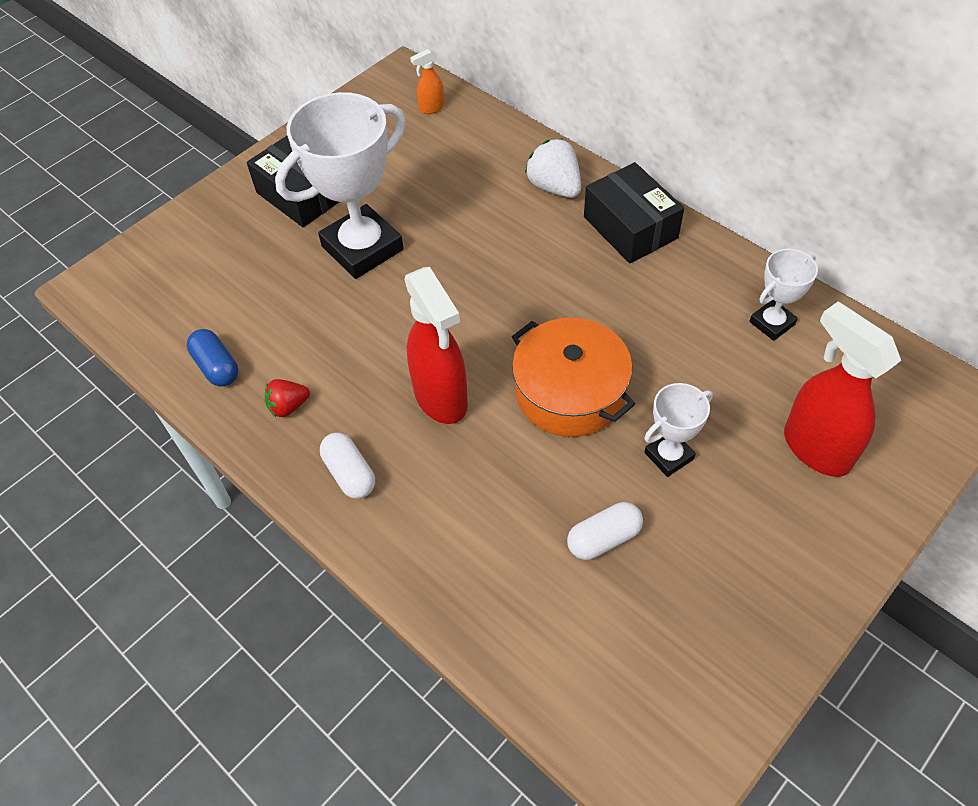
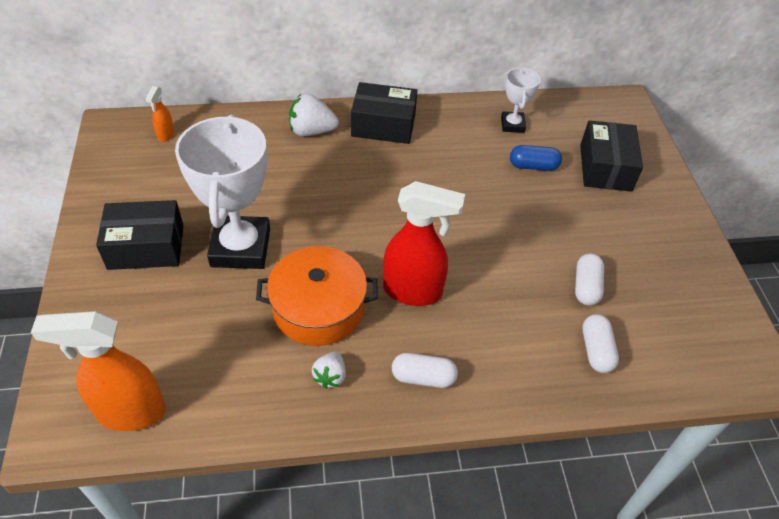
camera: 55 degrees left, 5 degrees down
(144, 310) = (130, 412): none -> orange spray bottle
(216, 367) = (245, 397): blue capsule -> blue capsule (533, 166)
(288, 406) = (330, 376): red strawberry -> white strawberry
(524, 599) = (596, 350): none -> white capsule
(570, 392) = (472, 231): orange pot -> orange pot (318, 308)
(669, 456) = (557, 222): white trophy -> none
(815, 448) = (605, 167): red spray bottle -> black box

